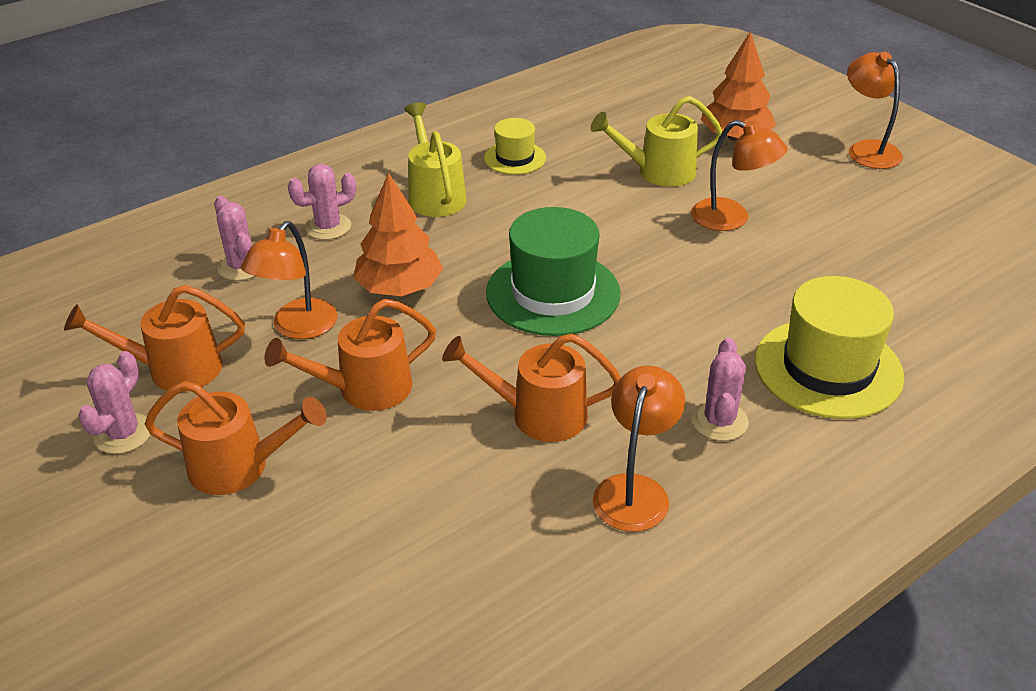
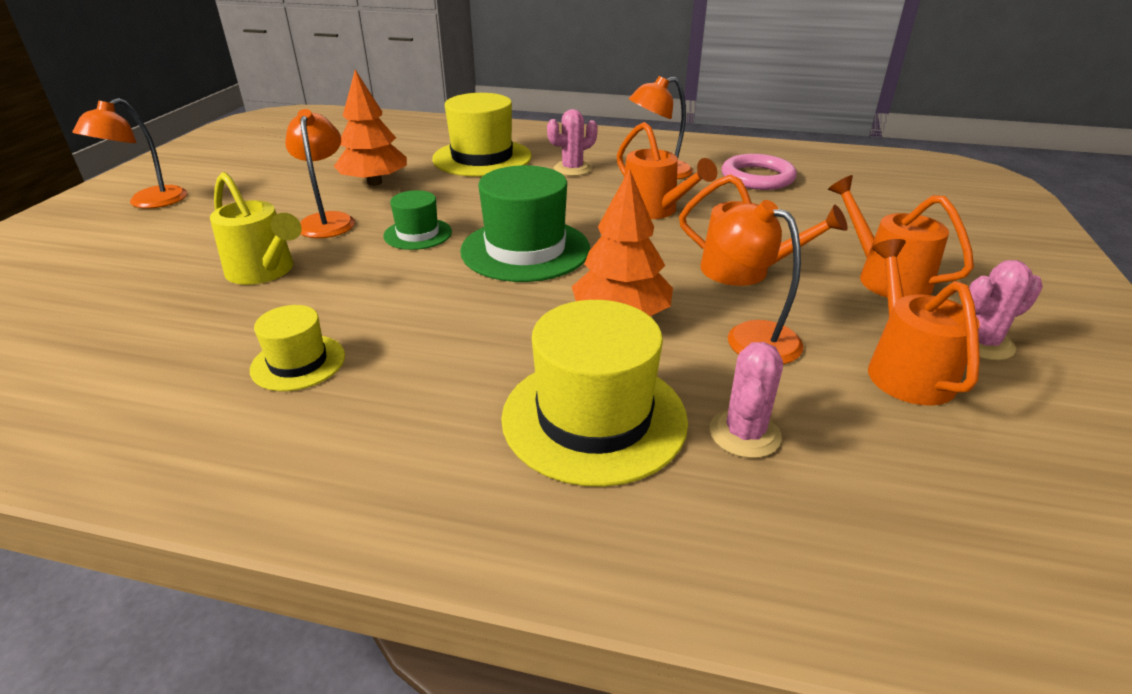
camera: 130 degrees left, 5 degrees down
(173, 369) = (904, 368): orange watering can -> orange watering can turned 135 degrees counterclockwise
(297, 328) = (749, 336): orange lamp -> orange lamp turned 120 degrees counterclockwise
(328, 227) = (594, 418): pink cactus -> yellow hat
(434, 194) = (439, 378): yellow watering can -> none
(523, 574) = (757, 177): none -> pink ring
(650, 252) = (418, 234): none -> green hat
(735, 137) = (153, 258): orange tree -> orange tree (375, 182)

